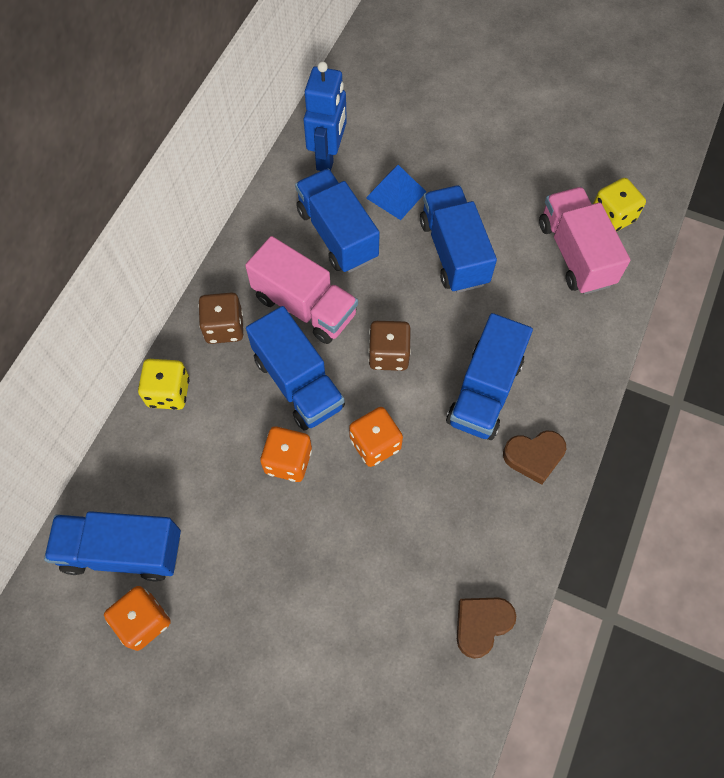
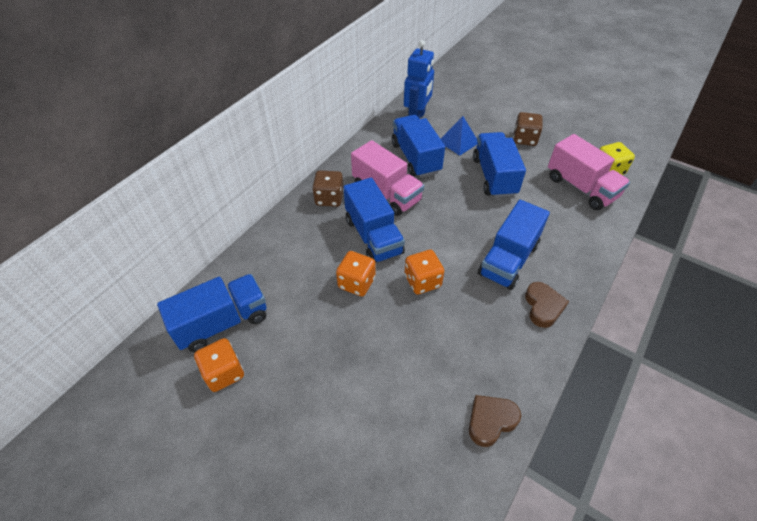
camera: 10 degrees right, 15 degrees down
(122, 551) = (222, 322): blue truck -> blue truck turned 135 degrees clockwise
(168, 392) = (282, 230): yellow dice -> none
(388, 354) = (440, 228): brown dice -> brown dice (524, 139)
(534, 456) = (543, 307): brown heart -> brown heart turned 90 degrees counterclockwise
(575, 253) = (581, 187): pink truck -> pink truck turned 150 degrees clockwise

